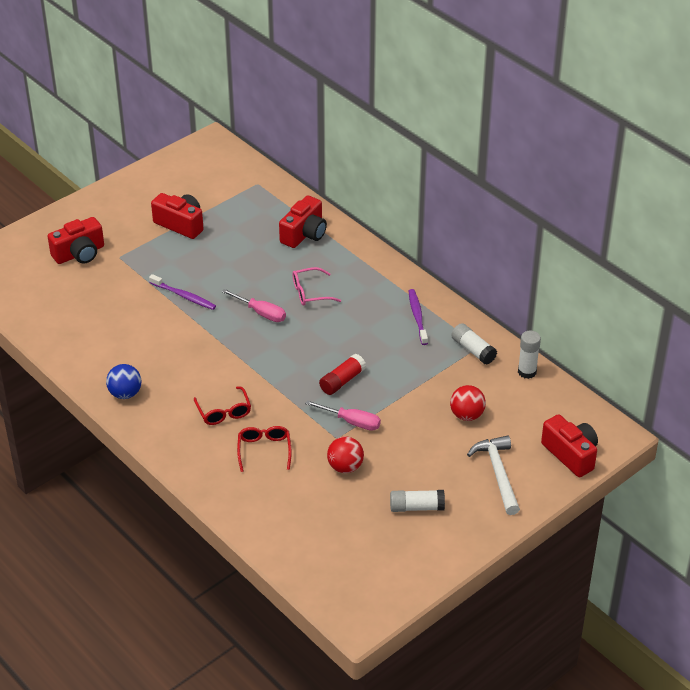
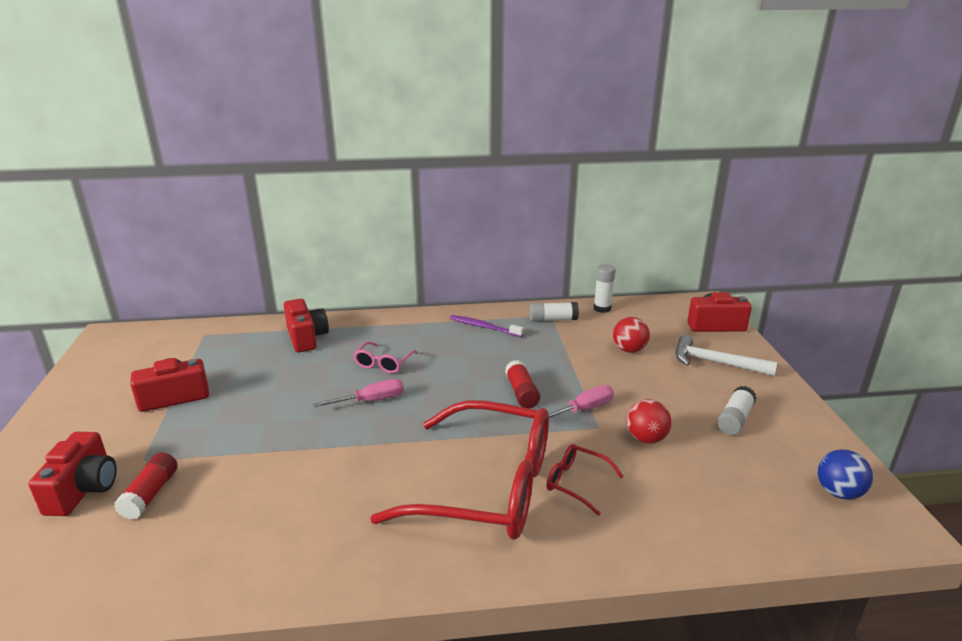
camera: 55 degrees left, 15 degrees down
(98, 281) = (150, 494): none -> red glue stick
(125, 393) = (367, 559): blue ball -> blue ball (838, 492)
(184, 296) = (276, 439): purple toothbrush -> none
(224, 412) = (487, 487): red glasses -> red glasses, size x2.45

